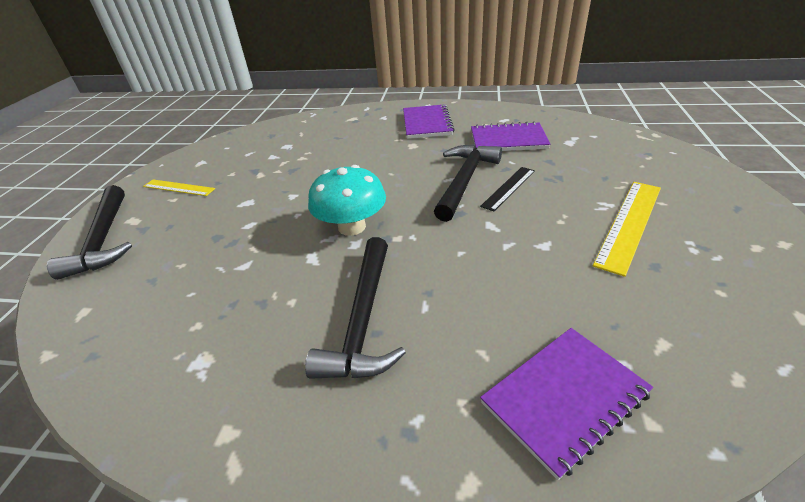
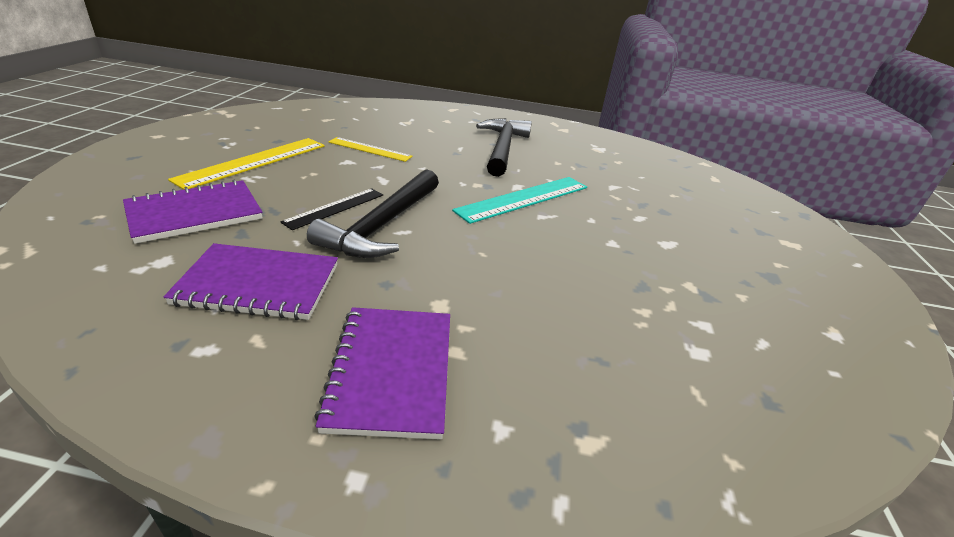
camera: 175 degrees right, 5 degrees down
(103, 240) = (790, 226): black hammer -> none
(178, 188) = (797, 282): yellow ruler -> yellow ruler (370, 149)
(352, 227) = (524, 199): turquoise mushroom -> turquoise ruler
(564, 398) = (397, 116): purple notebook -> purple notebook (195, 214)

